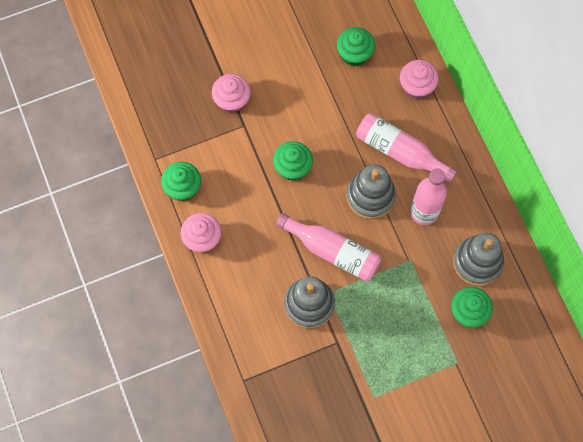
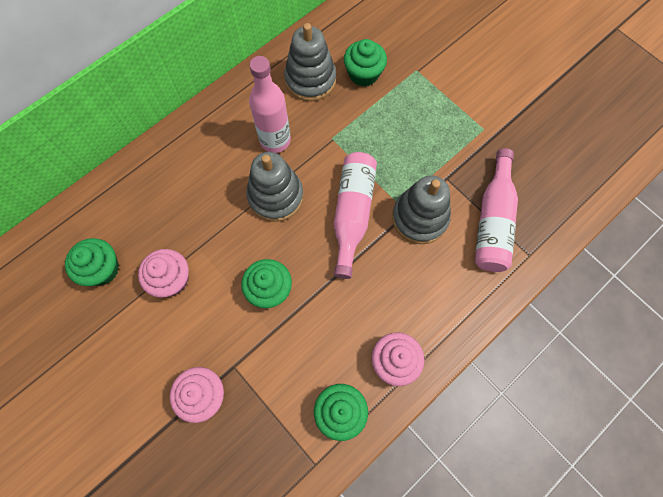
camera: 110 degrees left, 0 degrees up
(400, 152) = (213, 183): pink bottle -> pink bottle (493, 221)
(416, 86) = (128, 189): pink cupcake -> pink cupcake (171, 279)

